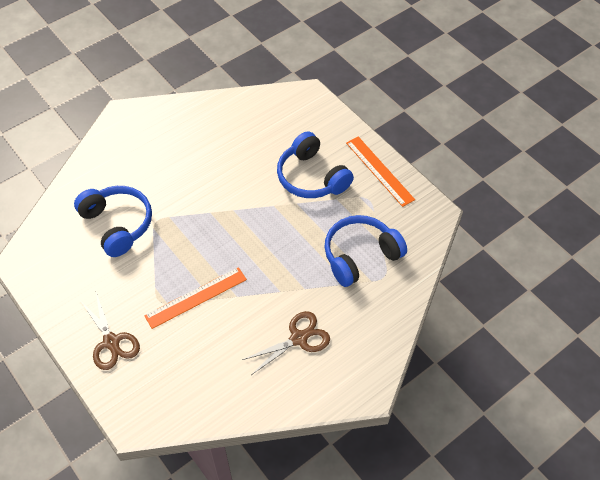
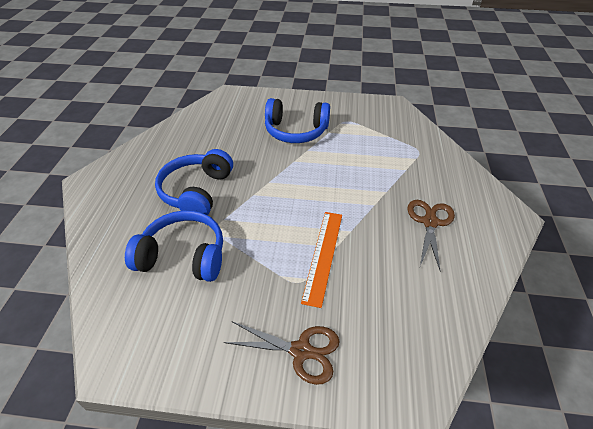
camera: 45 degrees left, 10 degrees down
(360, 256) = (389, 150): blue headphones -> blue headphones (196, 192)
(379, 170) = (331, 104): orange ruler -> none

